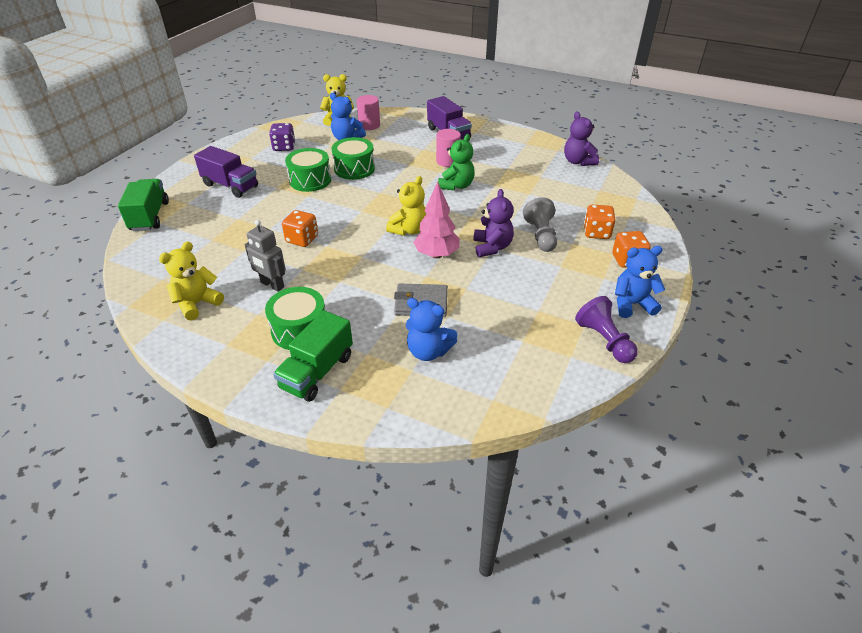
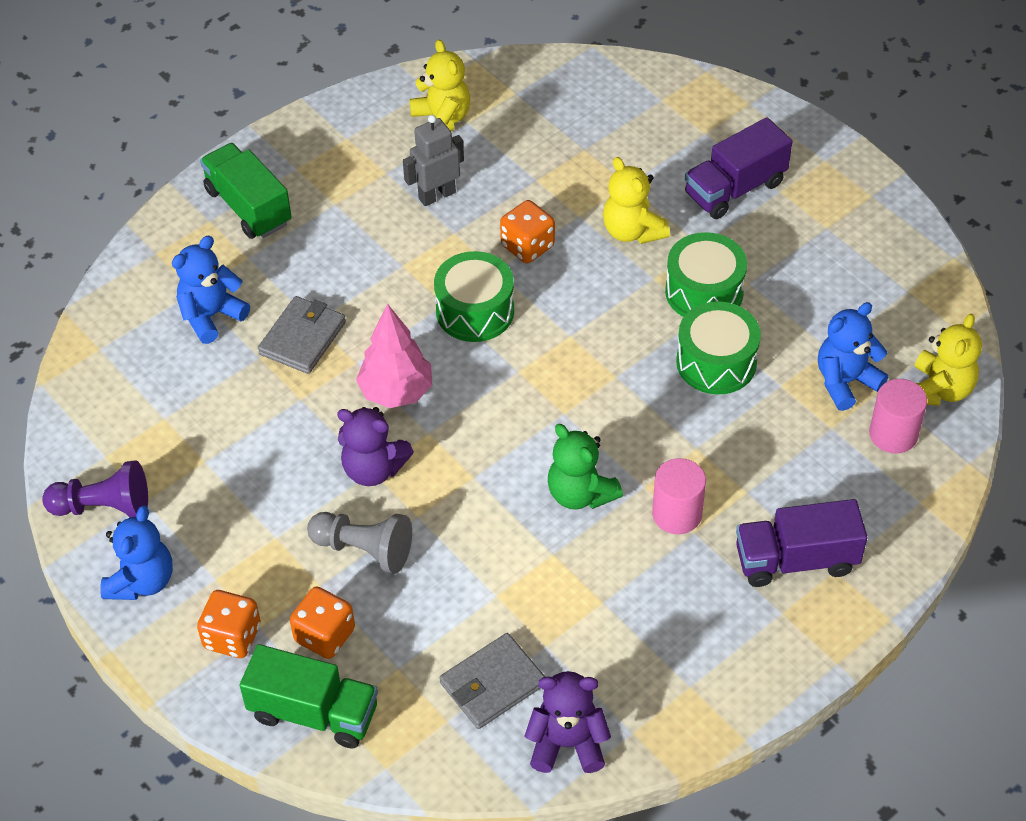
camera: 115 degrees right, 10 degrees up
(150, 216) = (684, 90): green truck -> green truck (313, 712)
(284, 147) = (850, 280): purple dice -> none
(300, 330) = (330, 205): green drum -> green drum (475, 311)
(409, 230) = (480, 379): yellow teddy bear -> yellow teddy bear (632, 231)
(571, 183) = (492, 683): none -> grey wallet

